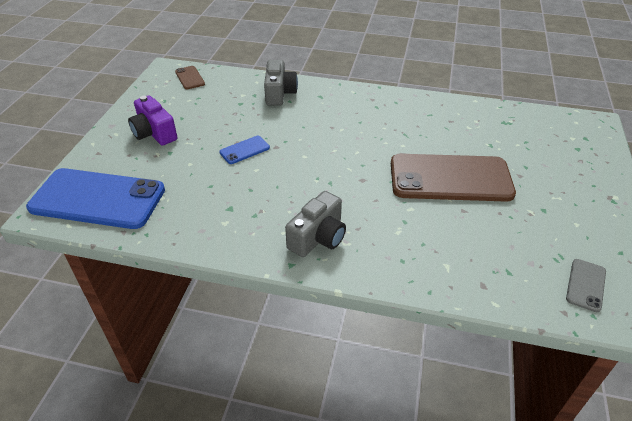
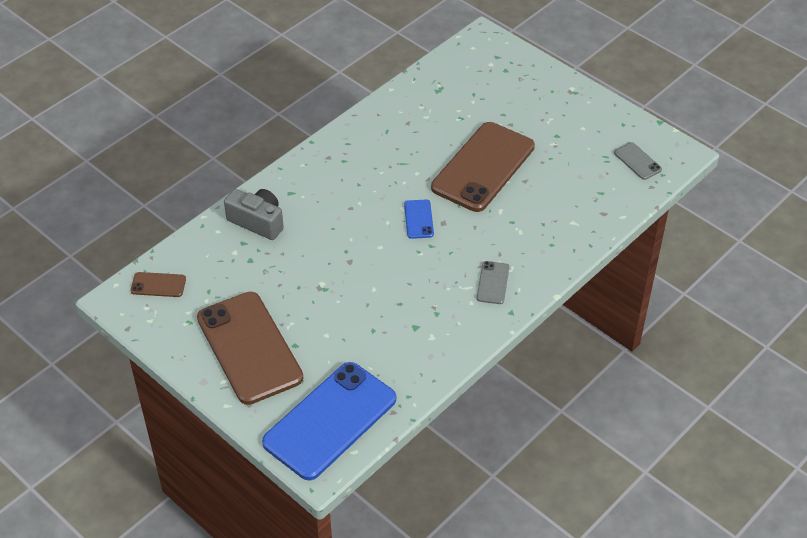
camera: 60 degrees left, 5 degrees up
(154, 133) = (249, 348): purple camera -> brown phone
(244, 150) = (337, 286): blue phone -> blue phone (418, 219)
(318, 237) = (493, 283): grey camera -> grey phone

